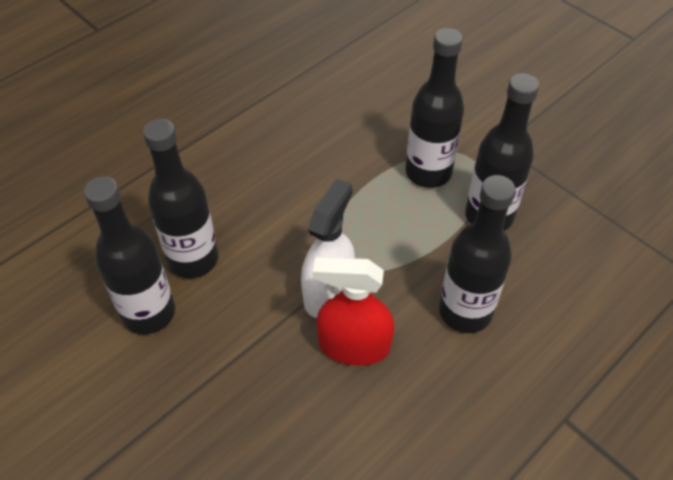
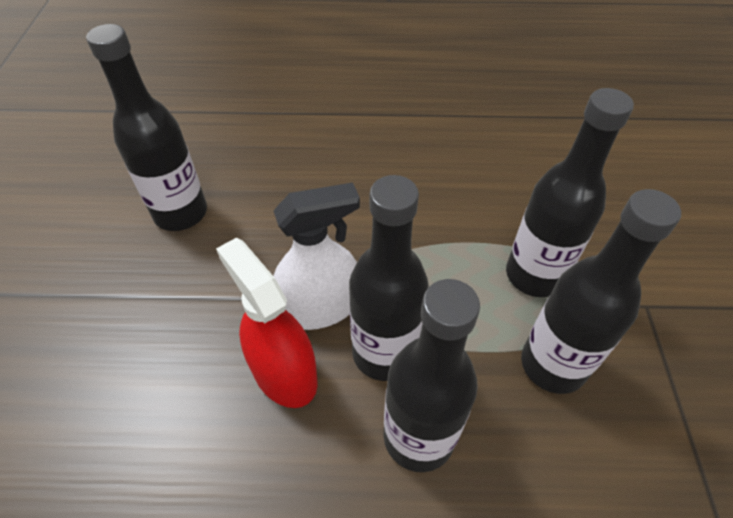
camera: 45 degrees right, 0 degrees up
(193, 259) = (255, 198): black bottle -> black bottle (384, 353)

